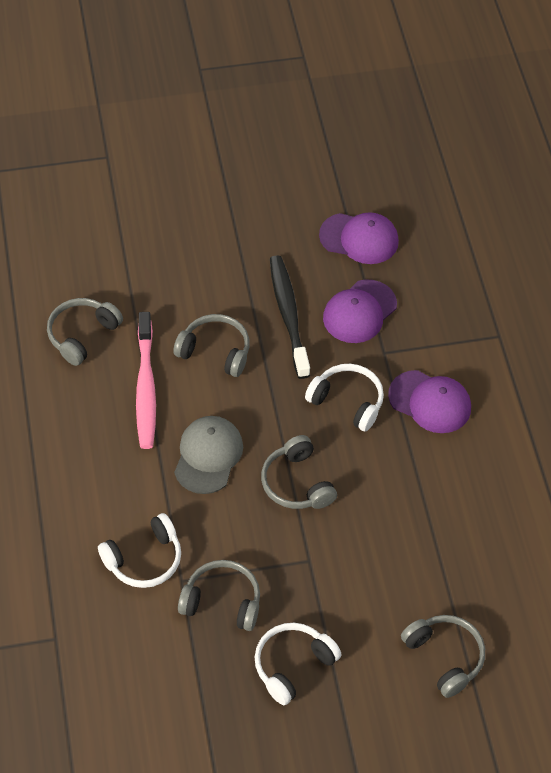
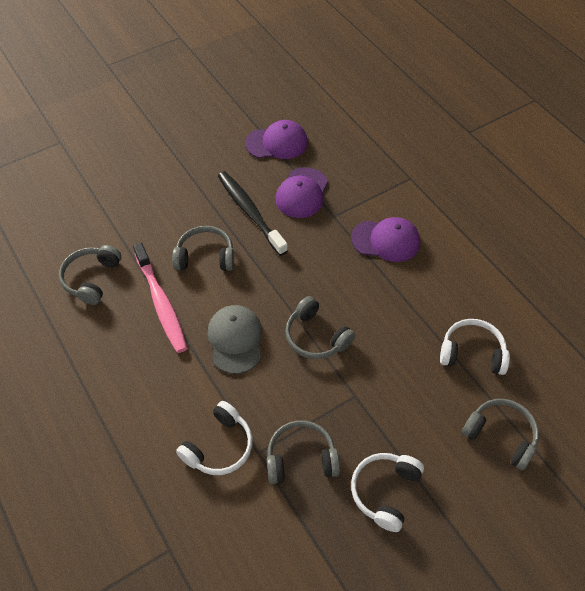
camera: 20 degrees left, 0 degrees up
(347, 401) = (325, 260): white headphones -> white headphones (472, 353)

